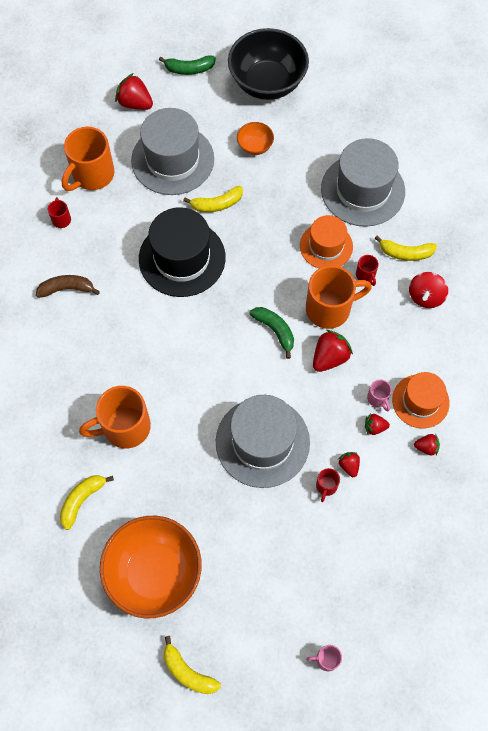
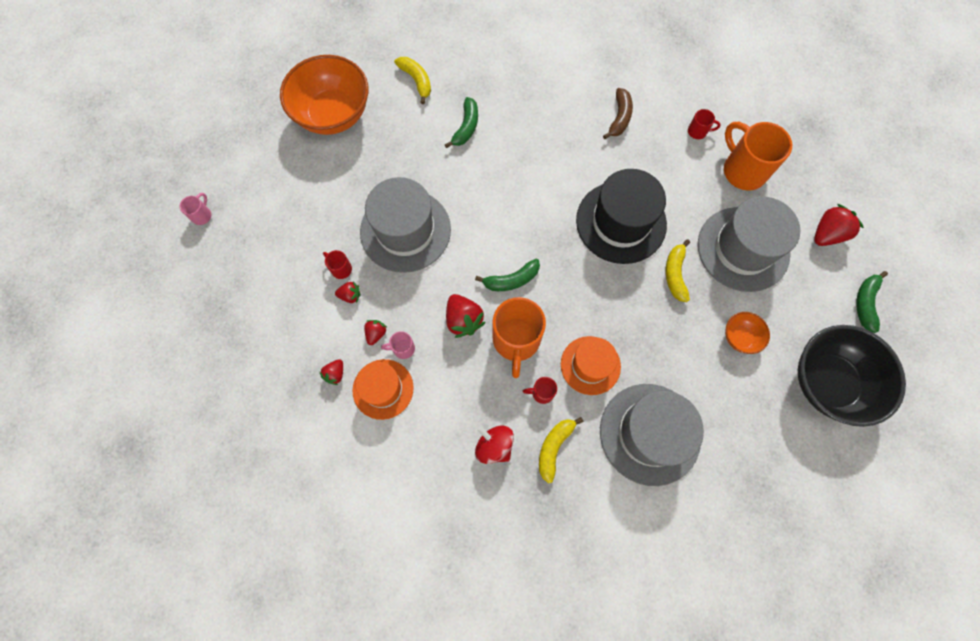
camera: 110 degrees right, 5 degrees up
(125, 427) = (466, 127): orange mug -> green banana
(188, 672) = (247, 115): yellow banana -> none

